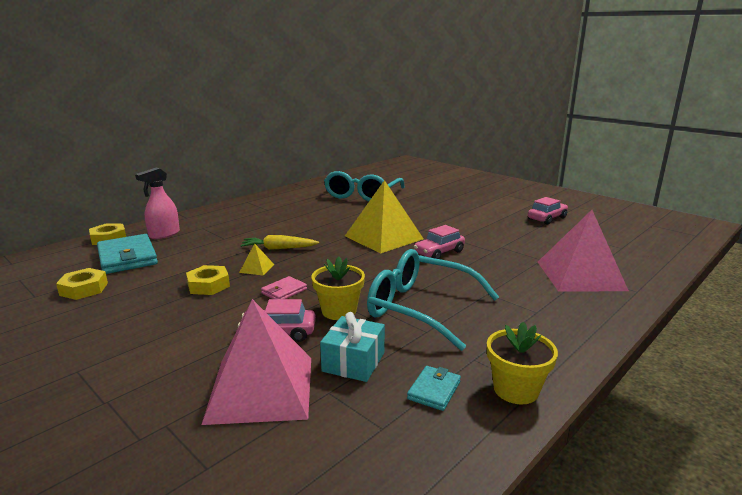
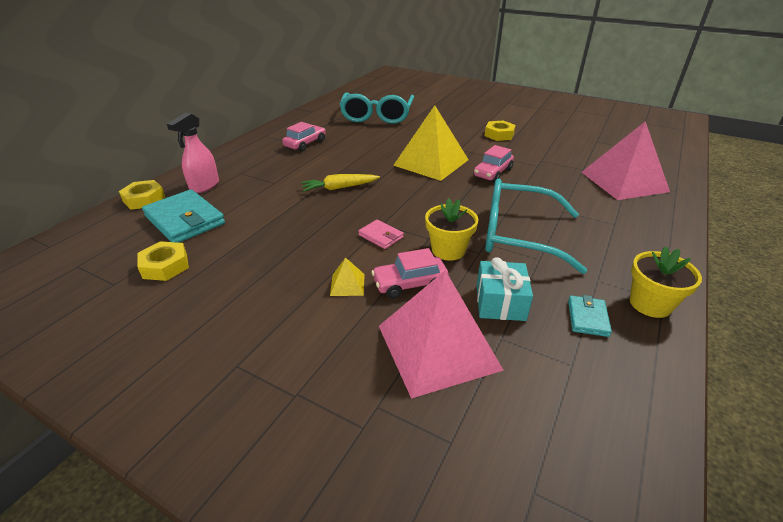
camera: 15 degrees left, 15 degrees up
(208, 285) = (299, 241): yellow nut -> yellow nut (499, 134)
(256, 268) = (334, 214): yellow pyramid -> yellow pyramid (347, 284)
(284, 291) = (381, 236): pink wallet -> pink wallet turned 75 degrees counterclockwise
(547, 218) = (558, 125): pink car -> pink car (305, 144)

